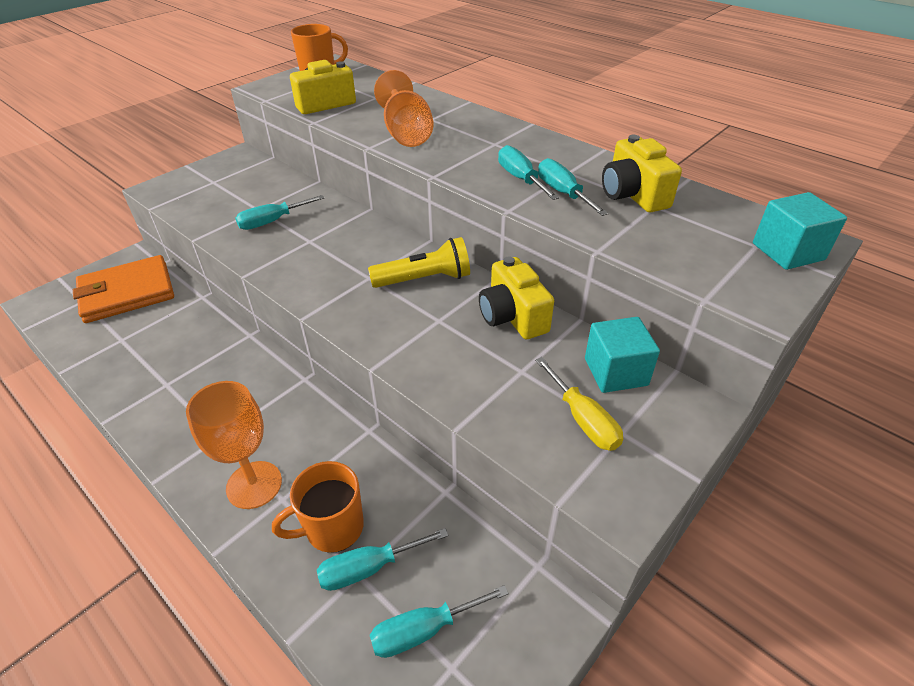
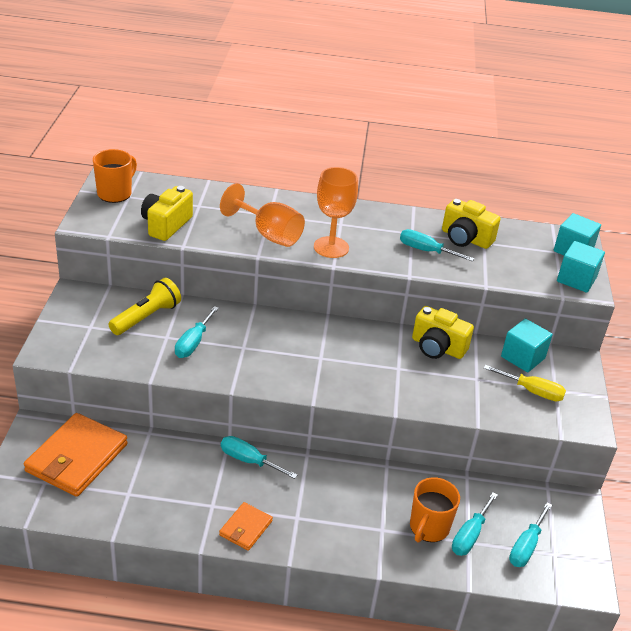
camera: 40 degrees left, 5 degrees down
(164, 421) = (245, 528): none -> orange wallet
(254, 485) = (355, 531): orange goblet -> orange goblet (331, 247)
(425, 279) = (358, 344): yellow flashlight -> yellow flashlight (146, 317)
(521, 179) = (390, 248): turquoise screwdriver -> turquoise screwdriver (249, 460)
(753, 287) = (576, 279): none -> turquoise cube

